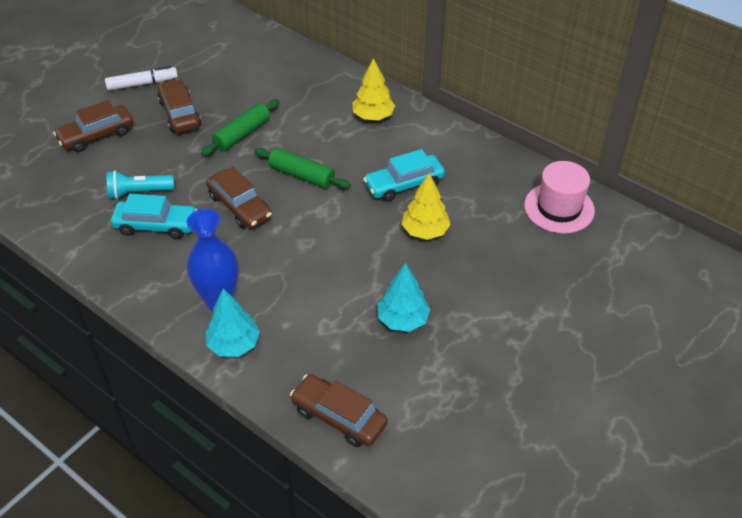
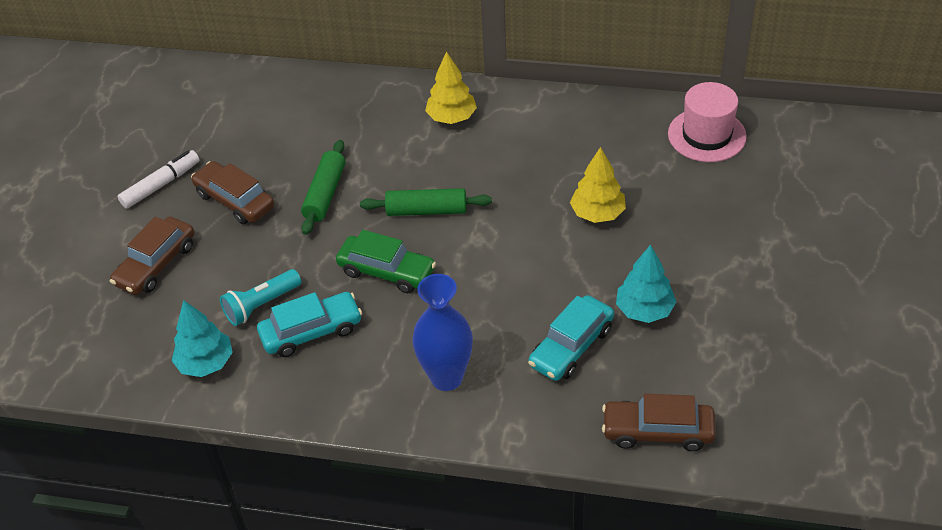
camera: 25 degrees left, 0 degrees up
(234, 344) = (497, 413): turquoise tree -> turquoise tree (206, 363)
(239, 206) = (386, 271): brown car -> green car
(404, 184) = (540, 175): turquoise car -> turquoise car (571, 346)

